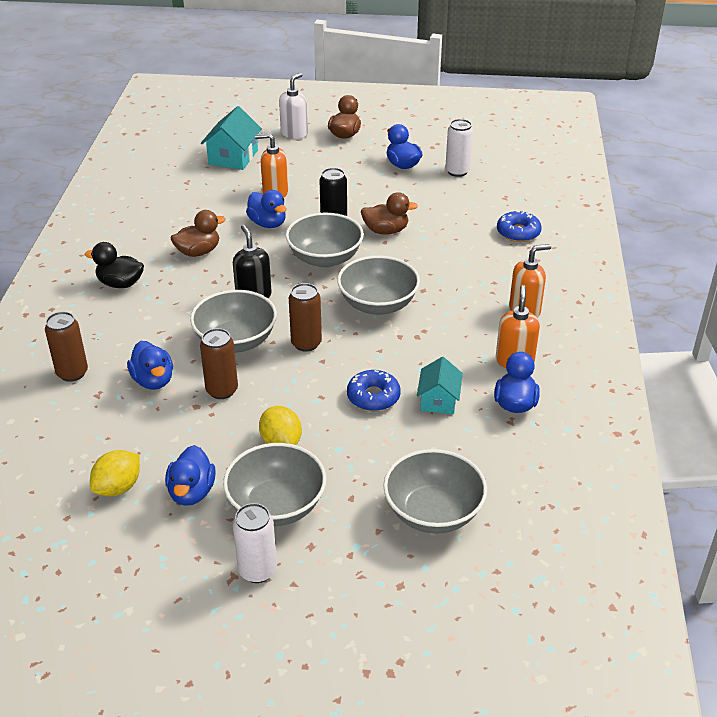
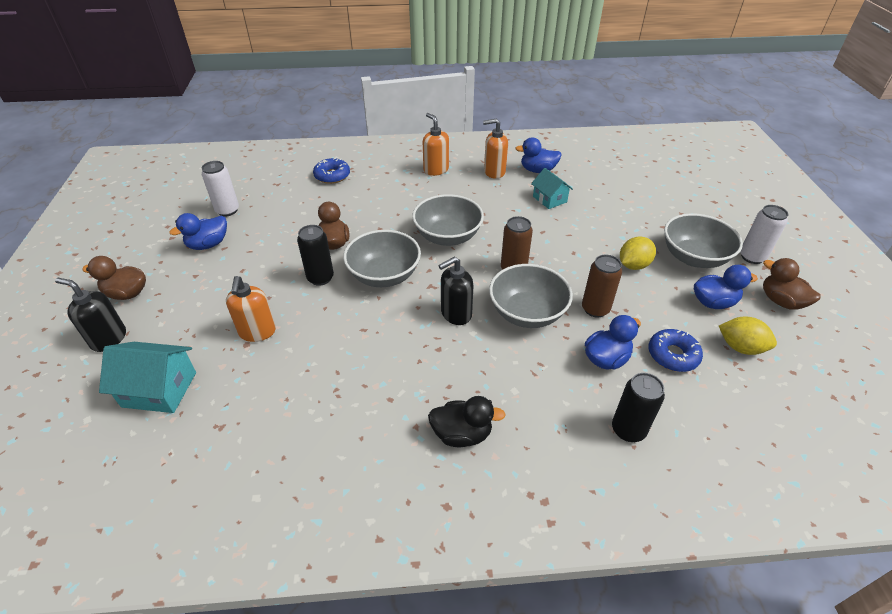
camera: 100 degrees left, 5 degrees up
(72, 373) = (628, 430): brown can -> black can
(120, 284) = (462, 434): black duck -> black duck turned 90 degrees counterclockwise
(198, 252) = (385, 375): brown duck -> brown duck (781, 301)
(268, 223) = (323, 327): blue duck -> none
(294, 133) = (108, 339): white soap dispenser -> black soap dispenser
(373, 397) = (561, 227): blue donut -> blue donut (672, 355)
(433, 512) = (651, 194): grey bowl -> none
(438, 400) = (549, 199): turquoise house -> turquoise house turned 60 degrees clockwise

